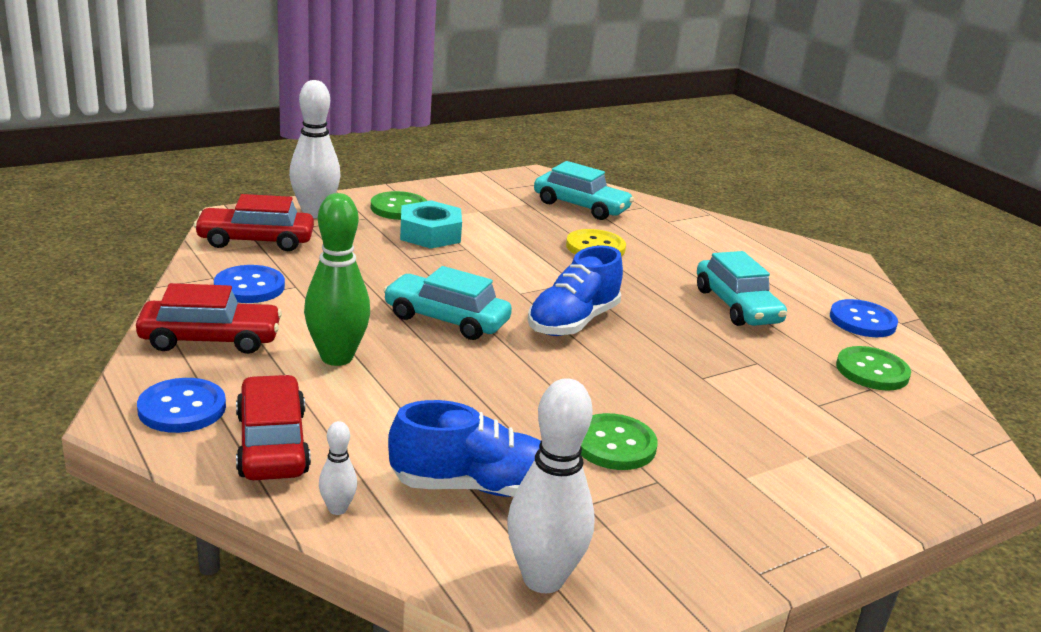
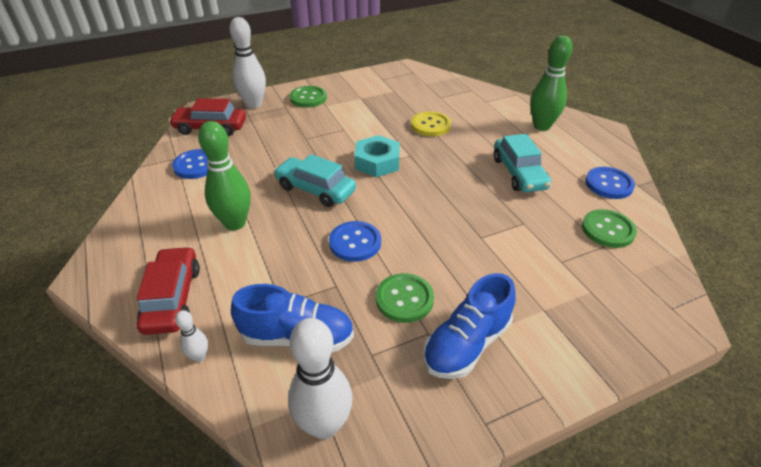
camera: 10 degrees right, 15 degrees up
(182, 408) = (124, 267): blue button -> blue button (355, 242)
(210, 339) = (159, 209): red car -> none
(430, 234) = (323, 118): turquoise nut -> turquoise nut (377, 162)
(573, 322) = (400, 190): blue shoe -> blue shoe (466, 344)
(581, 206) = (428, 91): turquoise car -> none
(755, 253) = (541, 126): none -> green bowling pin

